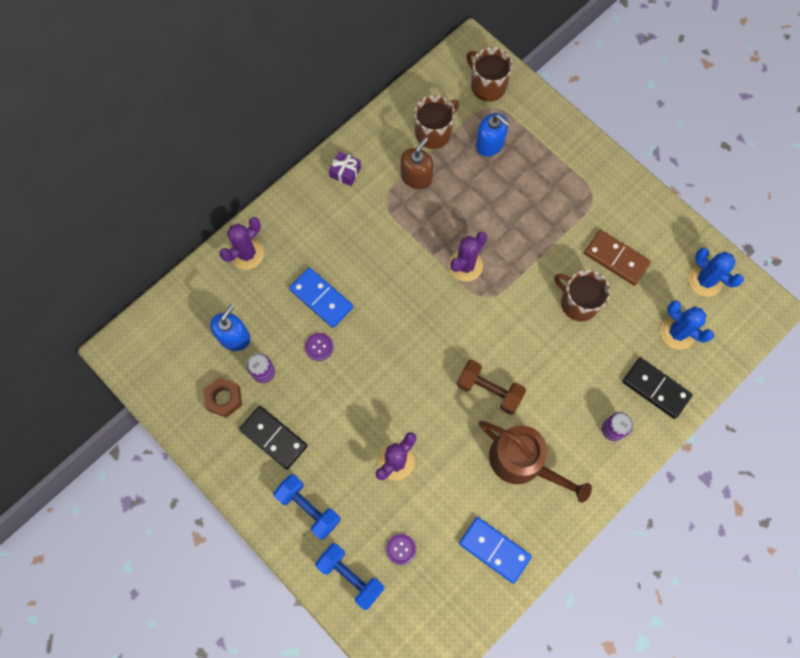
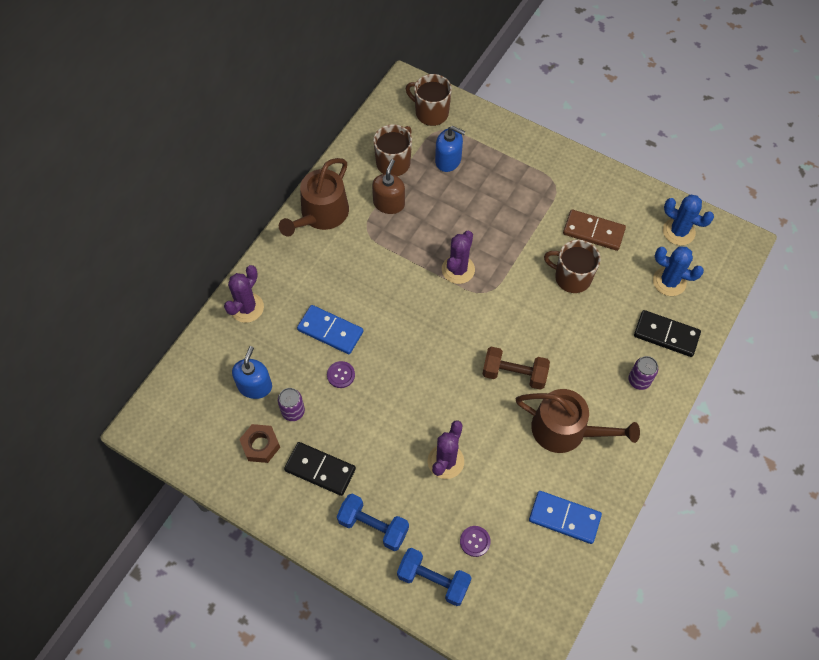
camera: 15 degrees left, 10 degrees down
(345, 172) = (321, 214): purple gift -> brown watering can

